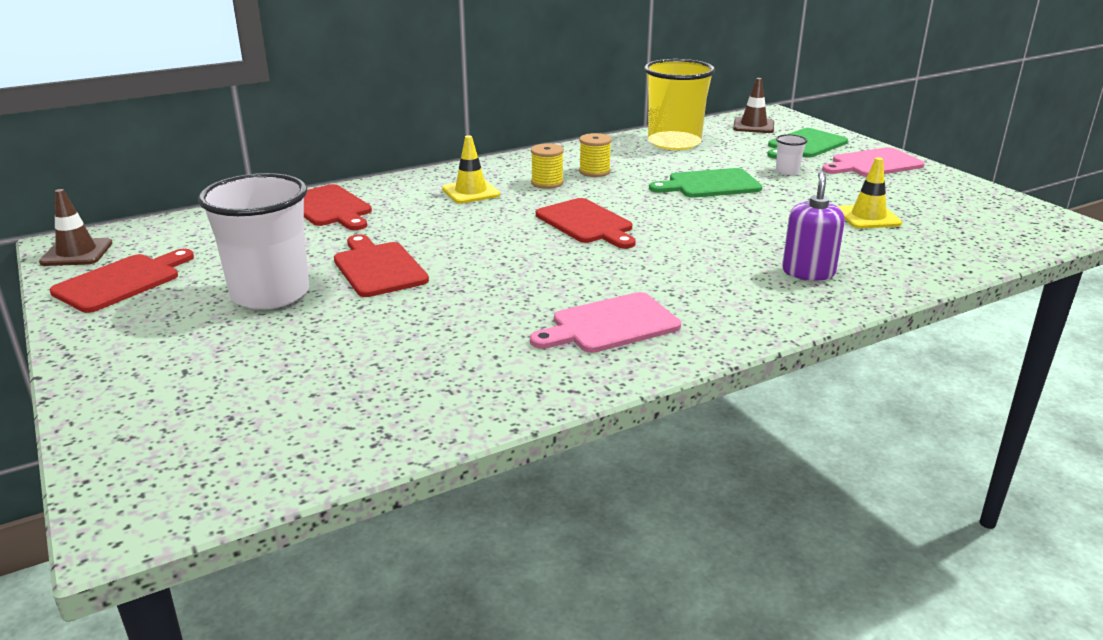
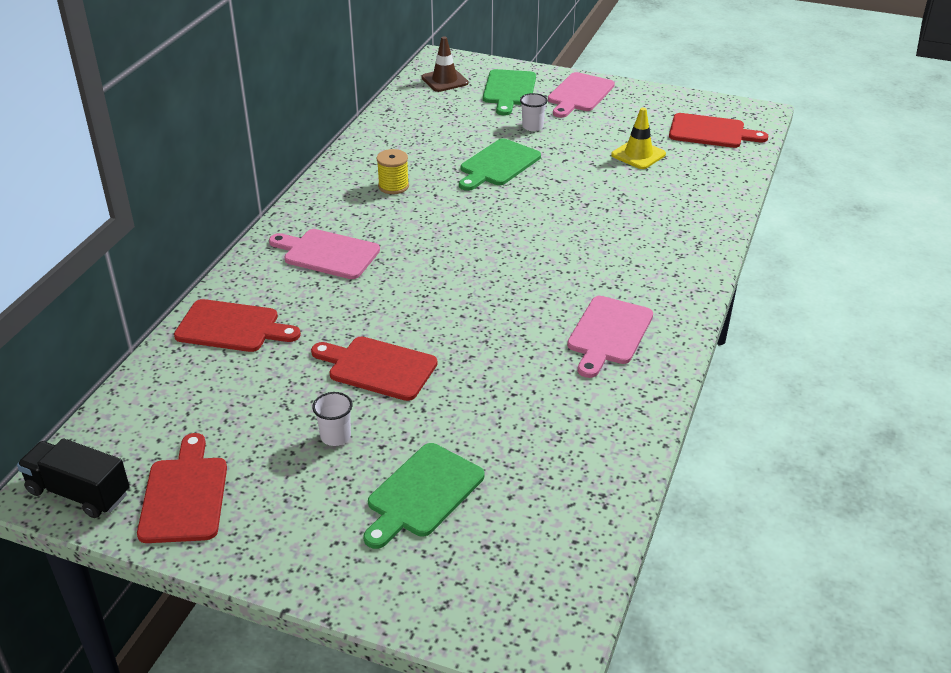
camera: 40 degrees left, 10 degrees up
(77, 253) = (79, 493): brown traffic cone -> black truck
(255, 357) = (422, 493): none -> green cutting board
(270, 294) = (335, 436): white cup -> white cup, size x0.41
(471, 192) = (327, 253): yellow traffic cone -> pink cutting board
(547, 183) = (374, 216): yellow spool -> none
(586, 223) = (465, 246): red cutting board -> red cutting board (711, 132)
(674, 143) = (410, 125): yellow cup -> none
(808, 272) = (663, 226): purple soap dispenser -> none

